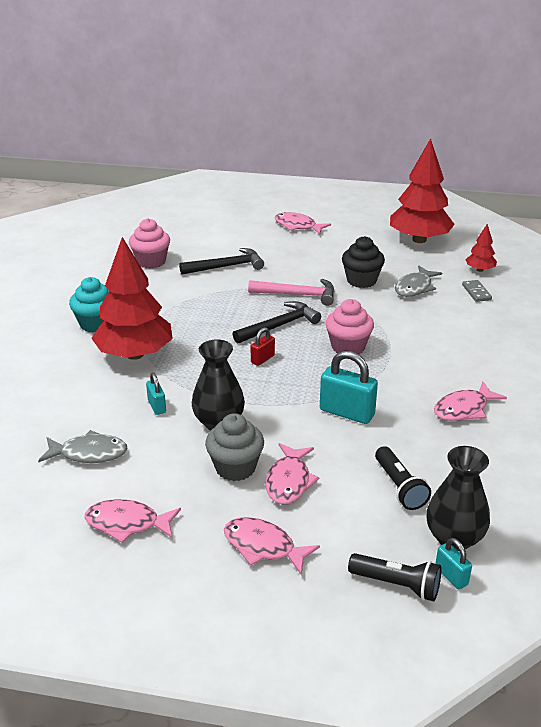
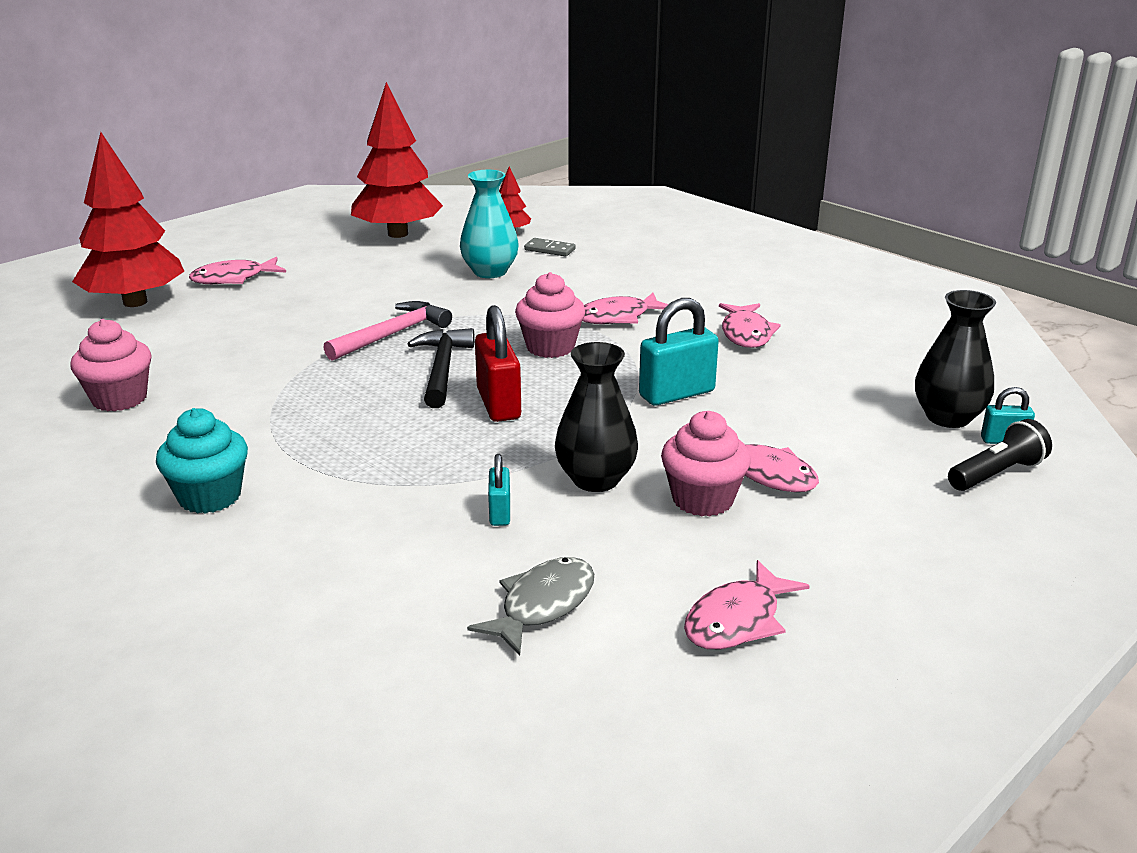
camera: 55 degrees left, 5 degrees down
(135, 354) = (347, 490): red tree -> red tree (135, 302)
(157, 406) = (500, 513): turquoise padlock -> turquoise padlock turned 75 degrees clockwise
(226, 267) = (241, 353): black hammer -> none
(235, 467) = (702, 499): grey cupcake -> pink cupcake
(262, 359) = (498, 404): red padlock -> red padlock, size x1.84
(263, 546) = (871, 532): pink fish -> pink fish (618, 317)
(361, 280) = (426, 291): black cupcake -> none
(399, 487) = (841, 414): black flashlight -> none
(415, 287) = (490, 272): grey fish -> turquoise vase

